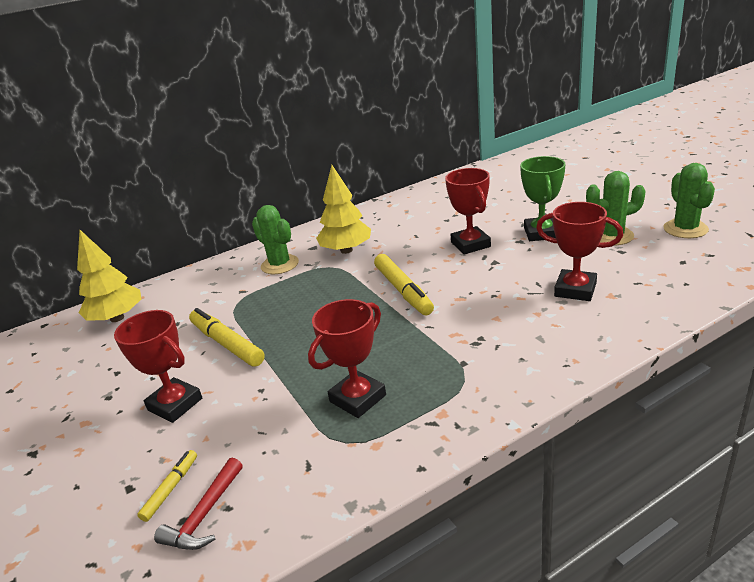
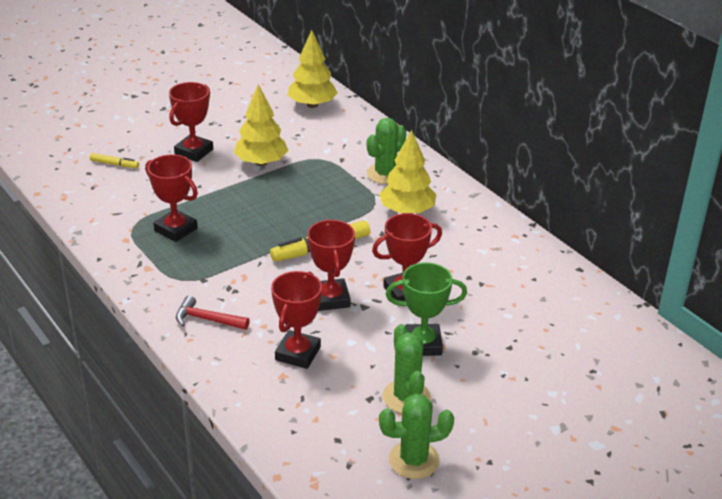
camera: 80 degrees right, 5 degrees up
(204, 515) = (89, 179): red hammer -> red hammer (207, 319)
(227, 344) = (261, 163): yellow marker -> yellow tree
(486, 279) = (331, 299): none -> red trophy

